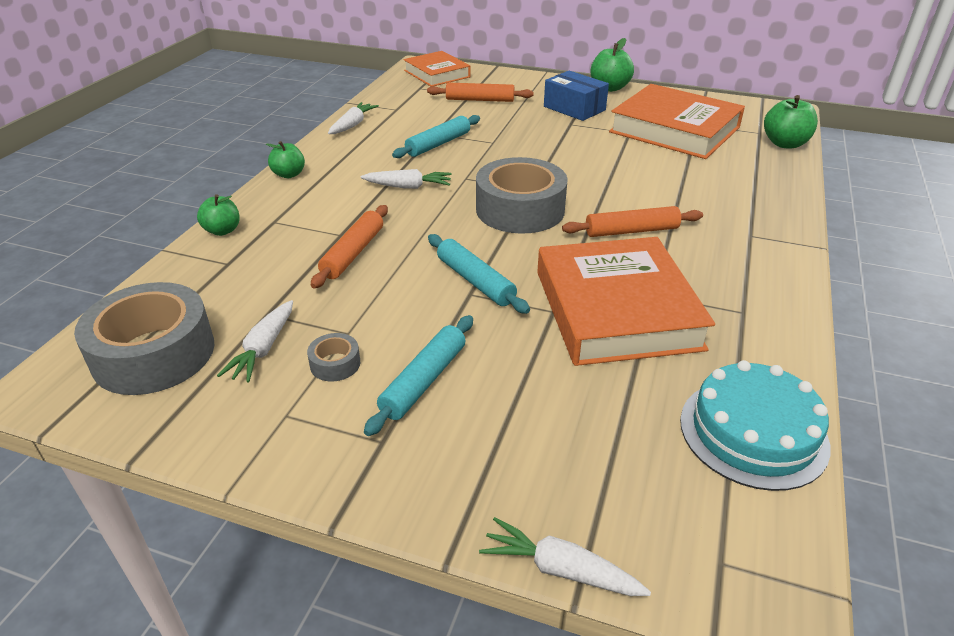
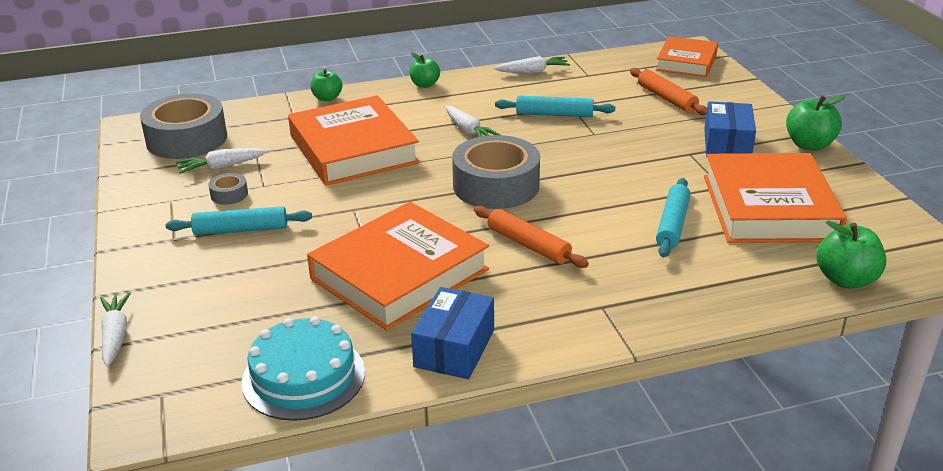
camera: 55 degrees right, 5 degrees down
(353, 253) = (353, 149): orange rolling pin -> orange book
(475, 281) = (371, 205): turquoise rolling pin -> turquoise rolling pin (672, 225)
(762, 324) = (454, 348): none -> blue box

